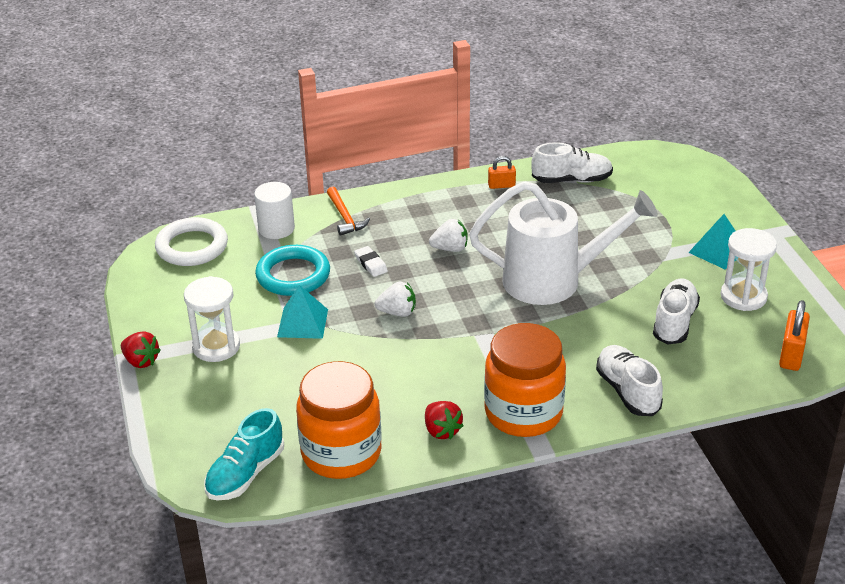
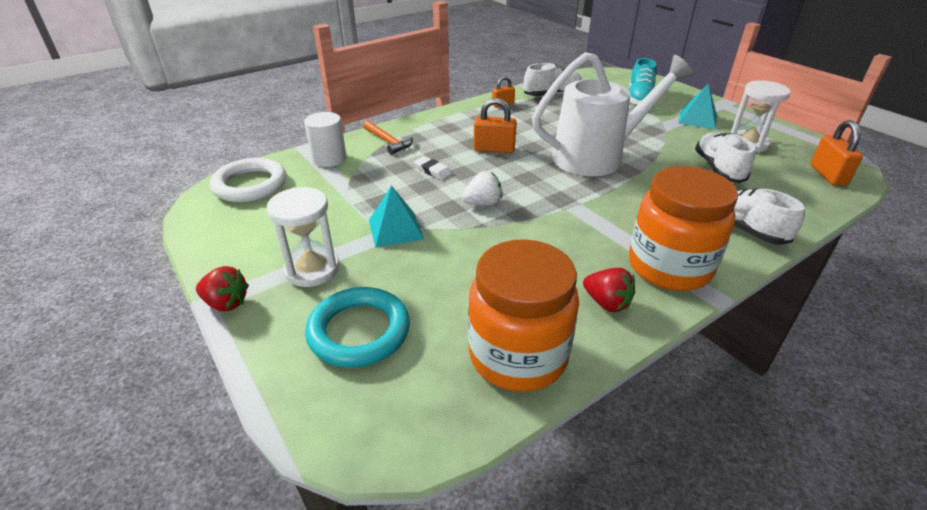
camera: 20 degrees left, 0 degrees up
(245, 474) = (416, 414): turquoise shoe -> turquoise shoe (639, 99)
(293, 275) = (364, 191): turquoise ring -> turquoise ring (359, 331)
(450, 248) = (494, 149): white strawberry -> orange padlock

